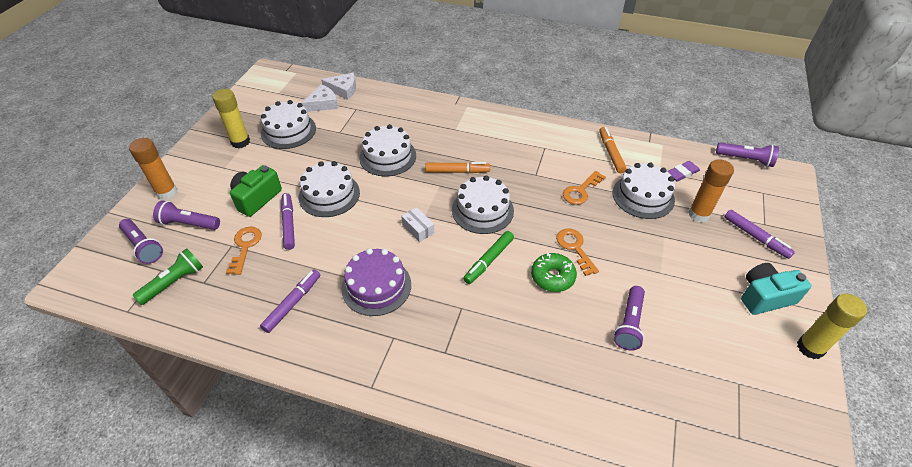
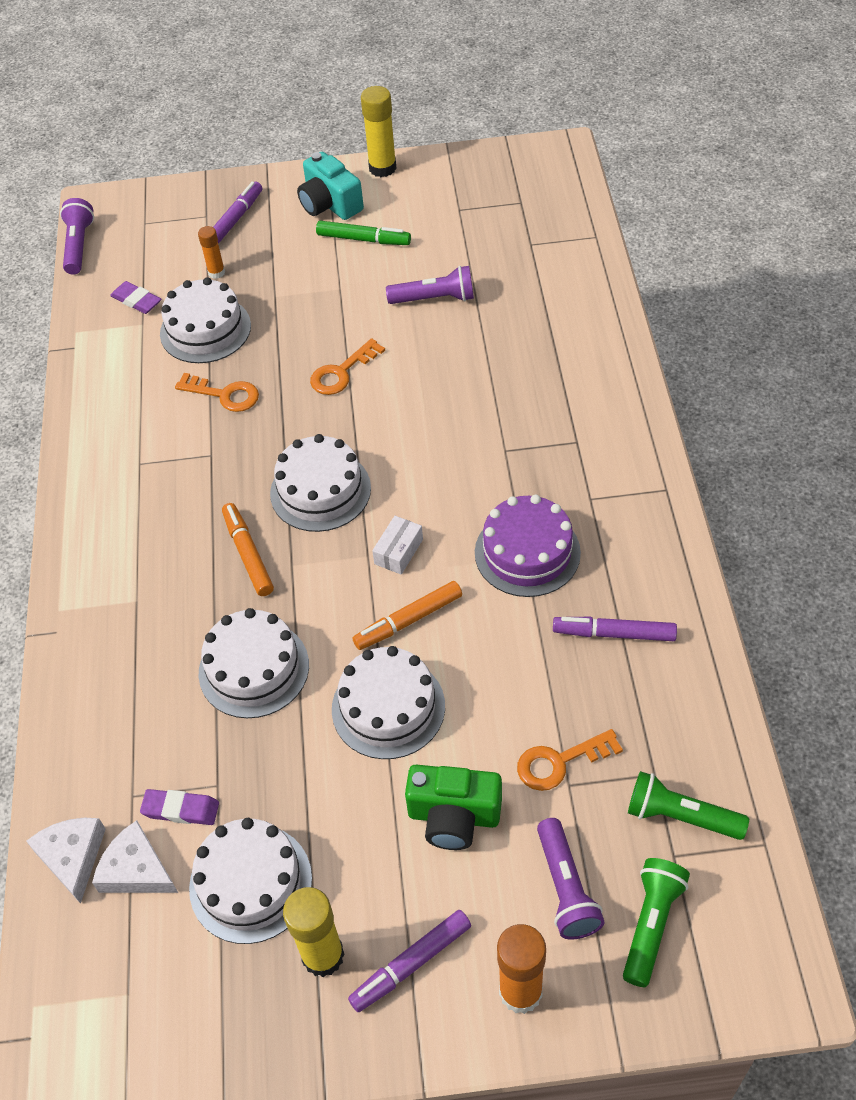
camera: 110 degrees left, 5 degrees up
(143, 246) = (651, 924): purple flashlight -> green flashlight
(289, 224) = (481, 728): purple marker -> purple marker (411, 964)
(337, 120) = (181, 809): none -> purple eraser
(488, 260) = (412, 450): green marker -> green marker (363, 239)
(552, 277) = (403, 380): green donut -> none
(611, 153) = (121, 383): orange marker -> orange marker (408, 620)
(699, 214) = (216, 272): orange glue stick -> orange glue stick, size x0.58

